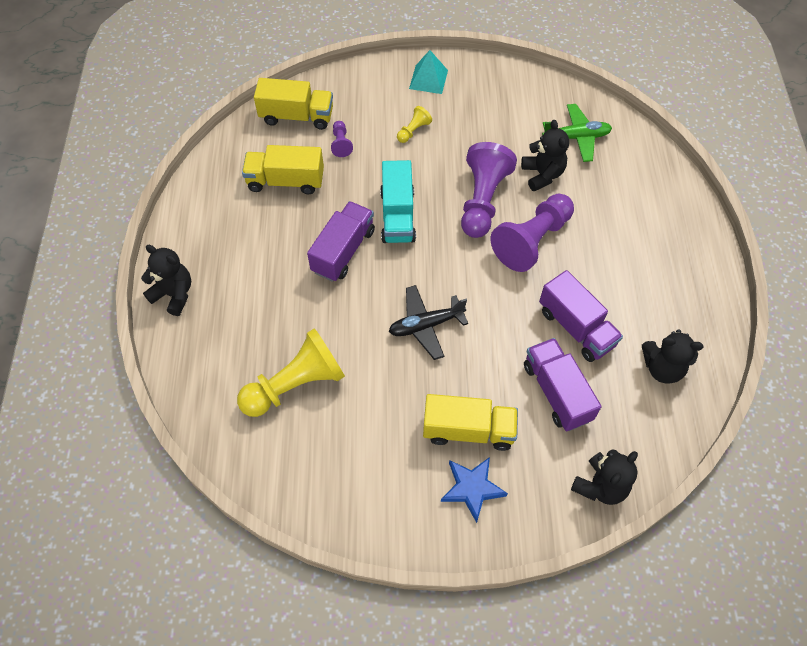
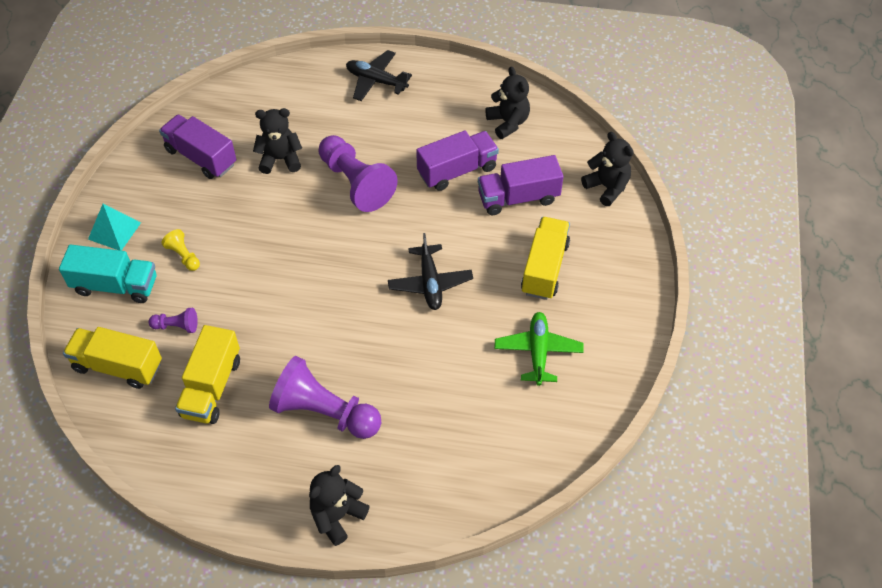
camera: 80 degrees left, 5 degrees down
(295, 385) = (474, 403): yellow pawn -> none
(297, 116) = (118, 366): yellow truck -> yellow truck turned 90 degrees counterclockwise
(343, 251) = (324, 342): purple truck -> purple truck (201, 157)
(397, 216) = (293, 287): turquoise truck -> turquoise truck (115, 285)
(472, 488) = (599, 275): blue star -> none
(482, 201) = (296, 212): purple pawn -> purple pawn (324, 412)
(576, 137) = (243, 124): green plane -> green plane (538, 352)
(662, 368) = (508, 123): black teddy bear -> black teddy bear turned 45 degrees counterclockwise
(675, 233) = (376, 81): none -> black plane

